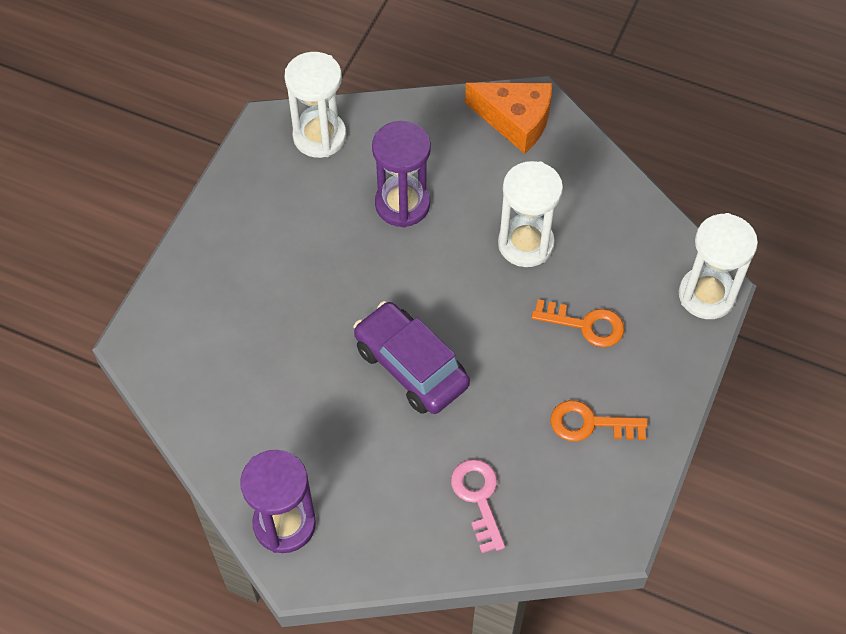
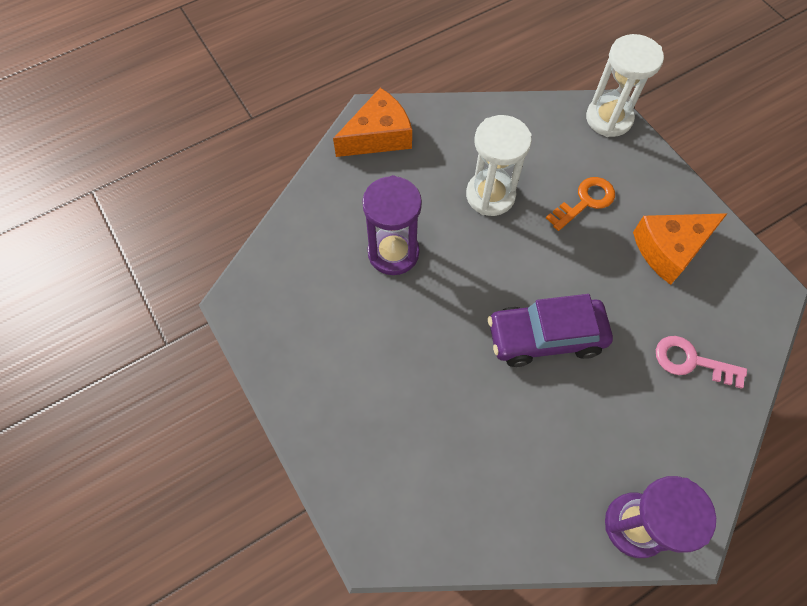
camera: 55 degrees left, 5 degrees up
(319, 136) = (282, 271): white hourglass -> none
(590, 424) = (670, 249): orange key -> orange cheese

